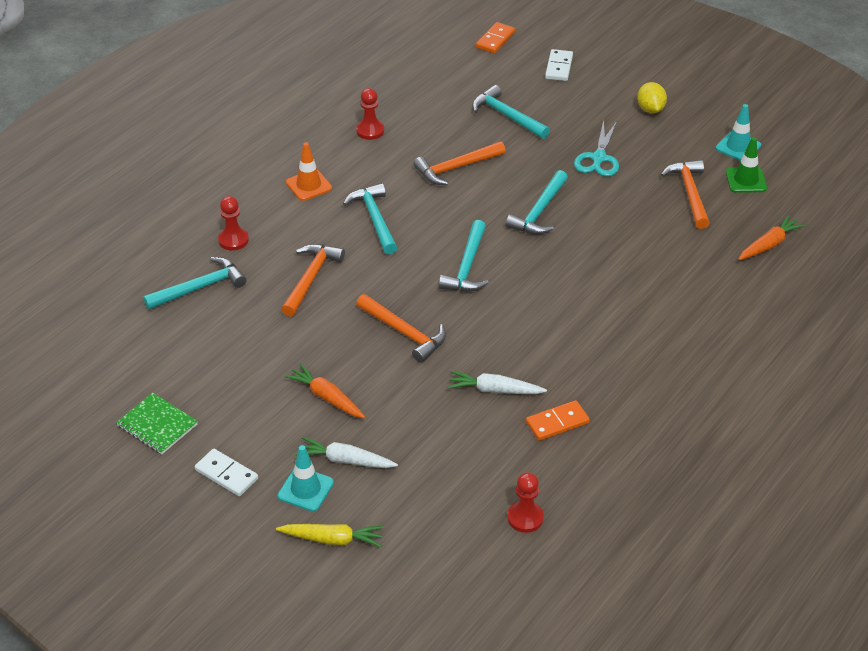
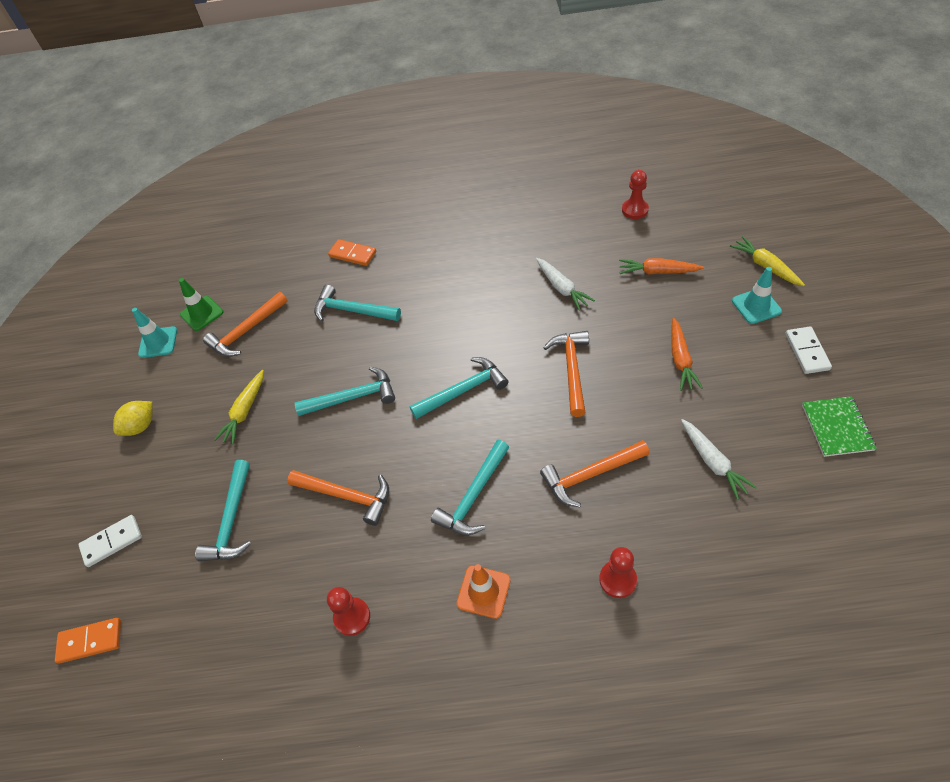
camera: 125 degrees left, 10 degrees up
(200, 287) = (697, 545): turquoise hammer -> turquoise hammer (352, 311)
(345, 460) = (710, 307): white carrot -> white carrot (713, 462)
(557, 422) = (550, 245): orange domino -> orange domino (352, 254)
(598, 158) = (245, 411): turquoise scissors -> yellow carrot
(769, 244) = (271, 261): orange carrot -> orange carrot (658, 272)

